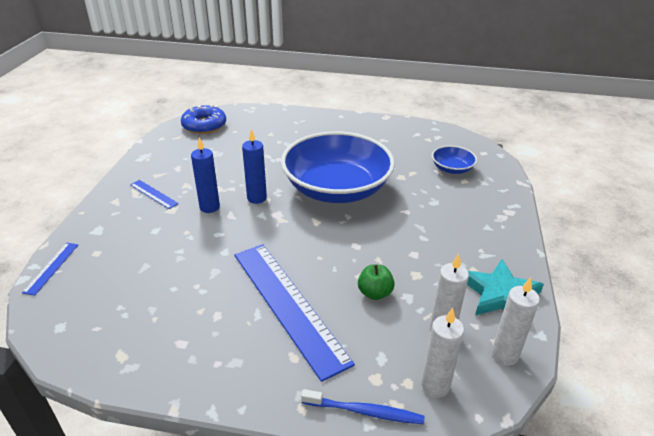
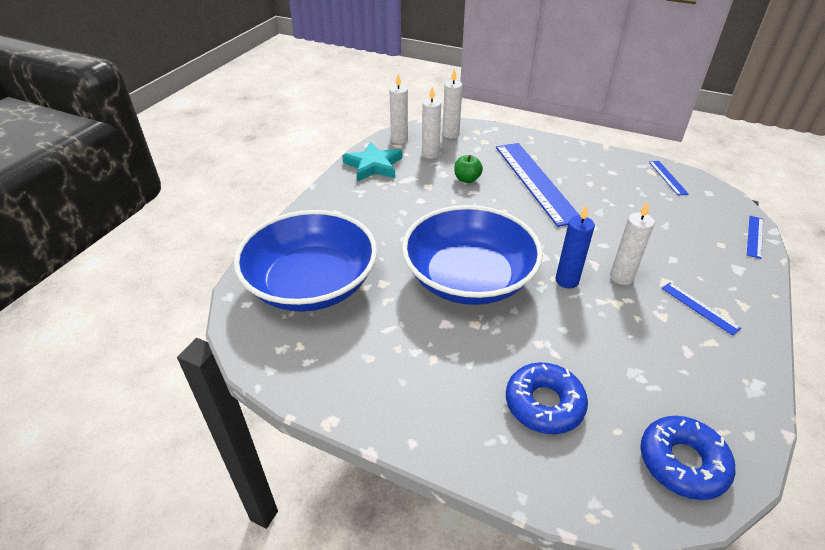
camera: 165 degrees left, 5 degrees up
(103, 346) = (667, 177): none -> blue ruler
(209, 207) = (621, 277): blue candle -> white candle
(274, 135) = (544, 404): none -> blue donut
(365, 412) = (495, 131): blue toothbrush -> none
(452, 169) = (311, 284): blue bowl -> blue bowl, size x2.34

